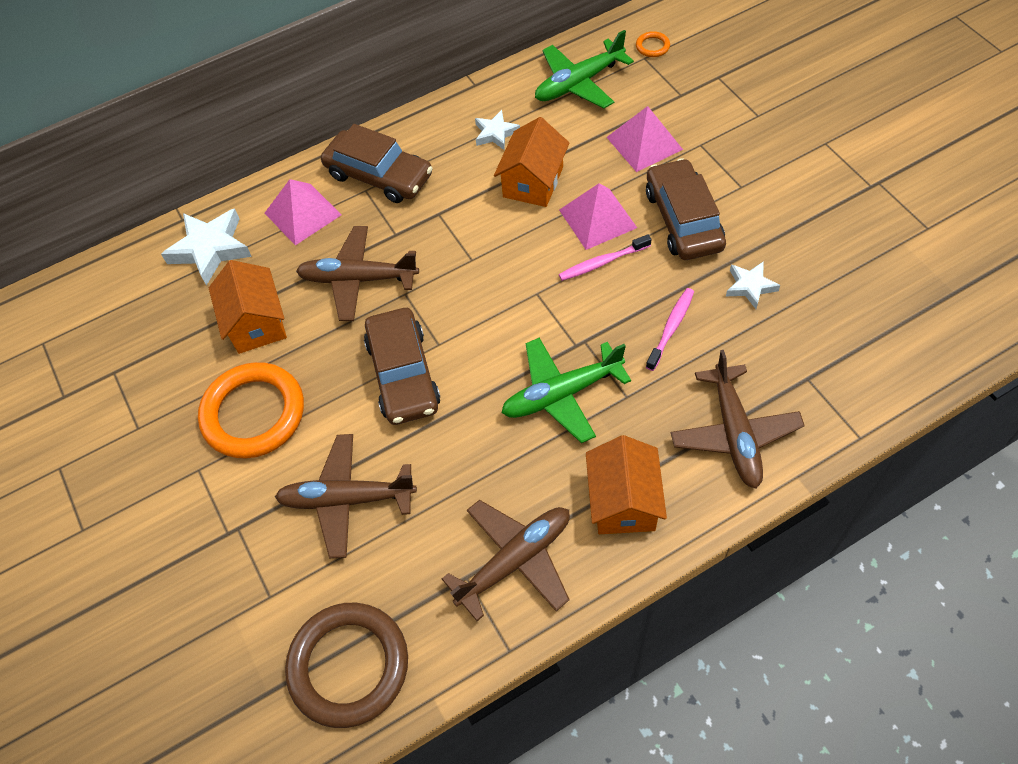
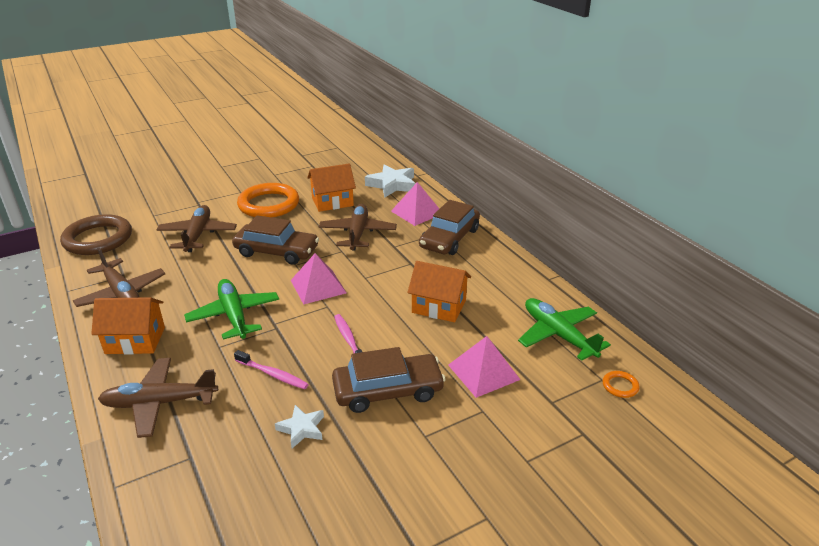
camera: 85 degrees right, 25 degrees down
(403, 374) = (276, 251): brown car -> brown car turned 150 degrees counterclockwise
(495, 133) = (493, 288): white star -> none
(597, 218) = (396, 339): pink pyramid -> pink pyramid (318, 286)

